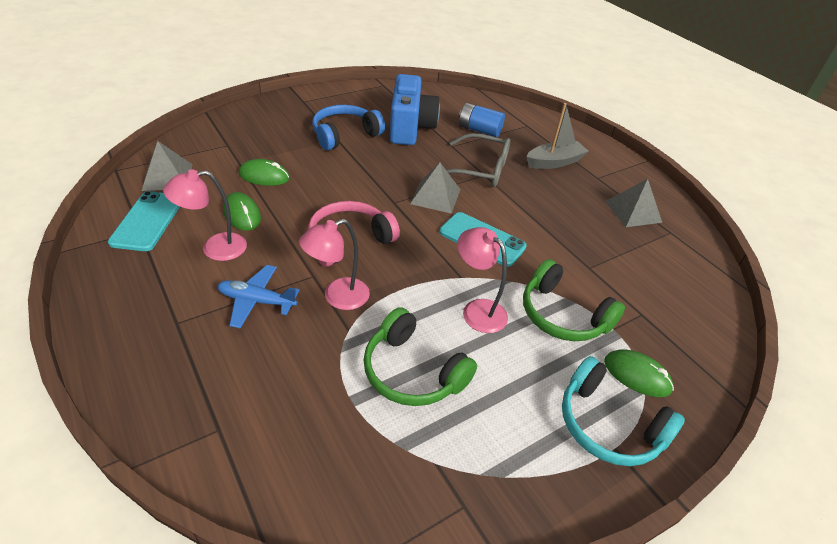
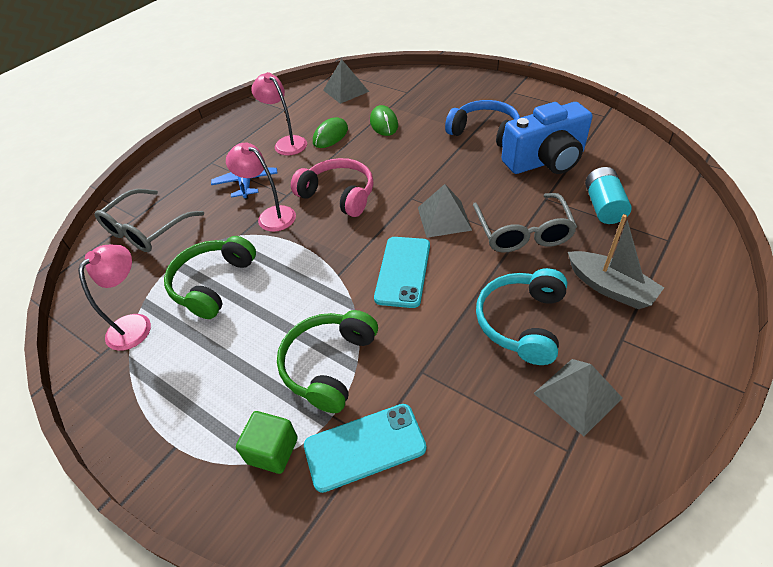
camera: 75 degrees right, 5 degrees up
(148, 221) = (295, 107): turquoise phone -> turquoise phone (364, 447)
(260, 420) = (146, 229): none -> grey glasses
(477, 310) = (301, 299): pink lamp -> pink lamp (135, 324)
(479, 130) = (603, 206): blue battery -> turquoise battery
(608, 425) = (200, 436): turquoise headphones -> turquoise headphones (522, 322)
(637, 375) = (272, 451): green mouse -> green cube

